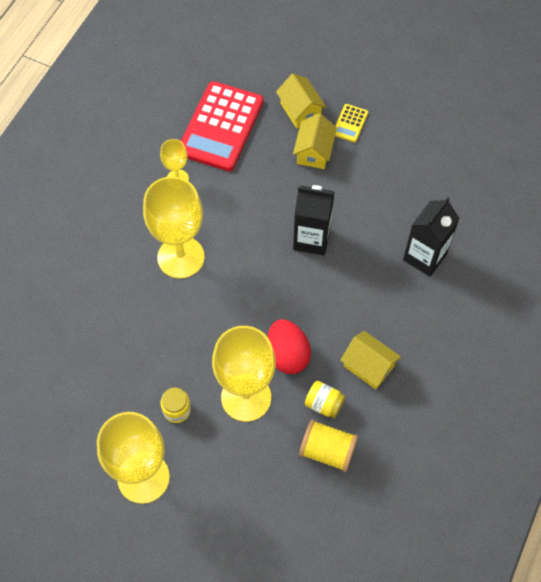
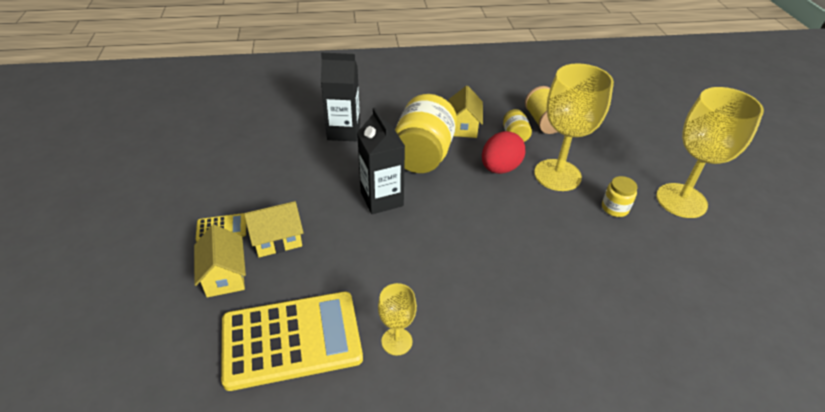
camera: 125 degrees left, 20 degrees down
(181, 257) = (485, 282): yellow goblet -> none
(221, 127) = (291, 340): red calculator -> yellow calculator
(300, 111) = (224, 275): yellow house -> yellow house turned 45 degrees counterclockwise
(347, 302) = (423, 155): none -> yellow jar

